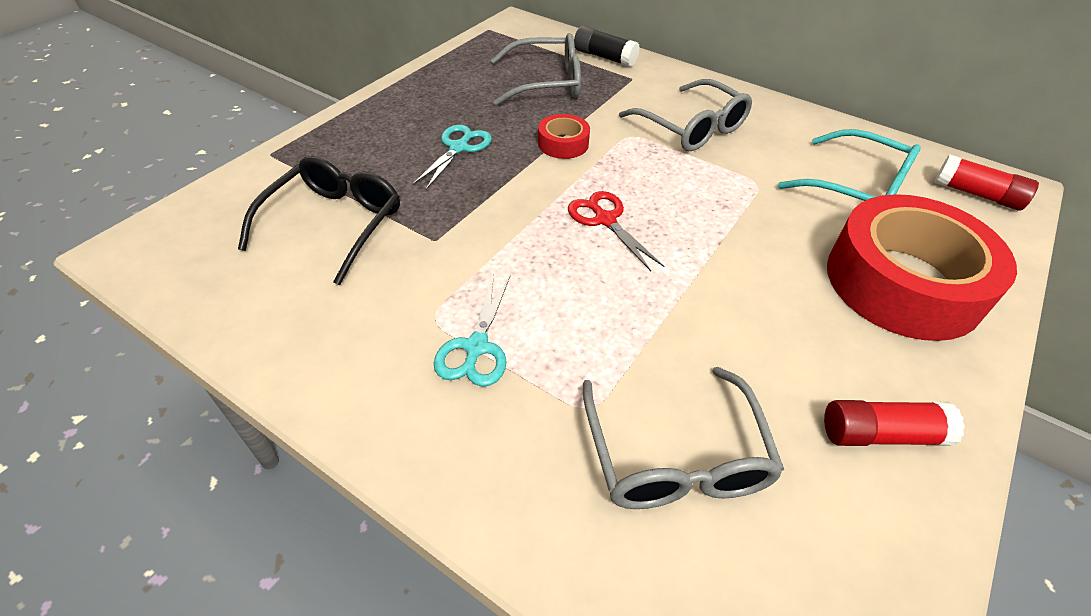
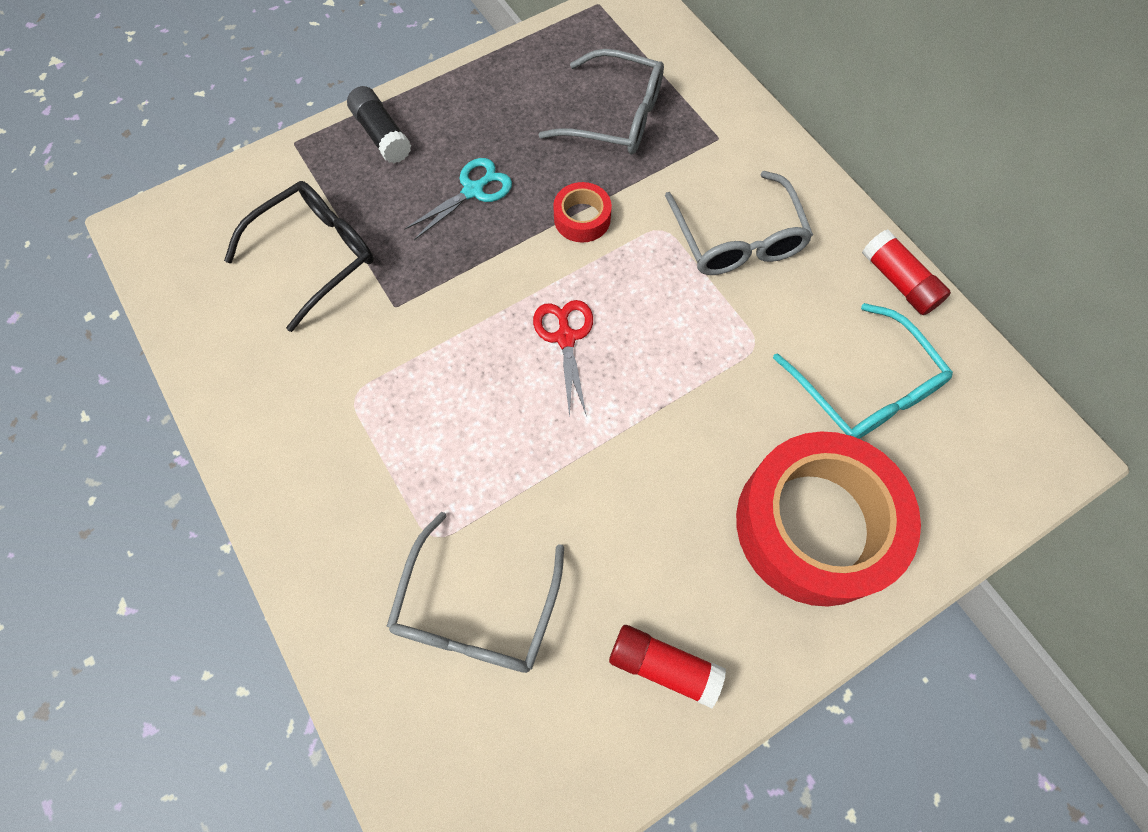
camera: 25 degrees right, 20 degrees up
(476, 347) = (374, 441): turquoise scissors -> none
(604, 57) = (707, 92): black glue stick -> black glue stick (382, 135)
(976, 194) = (1001, 447): red glue stick -> red glue stick (898, 281)

